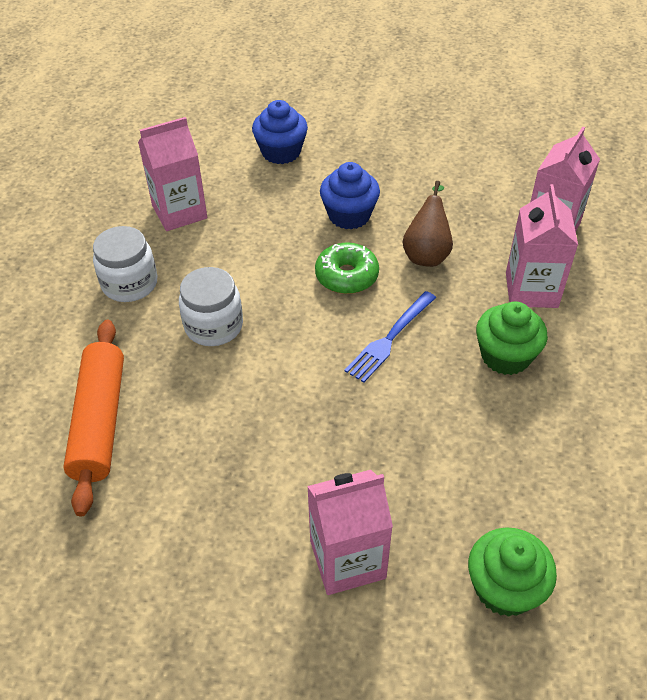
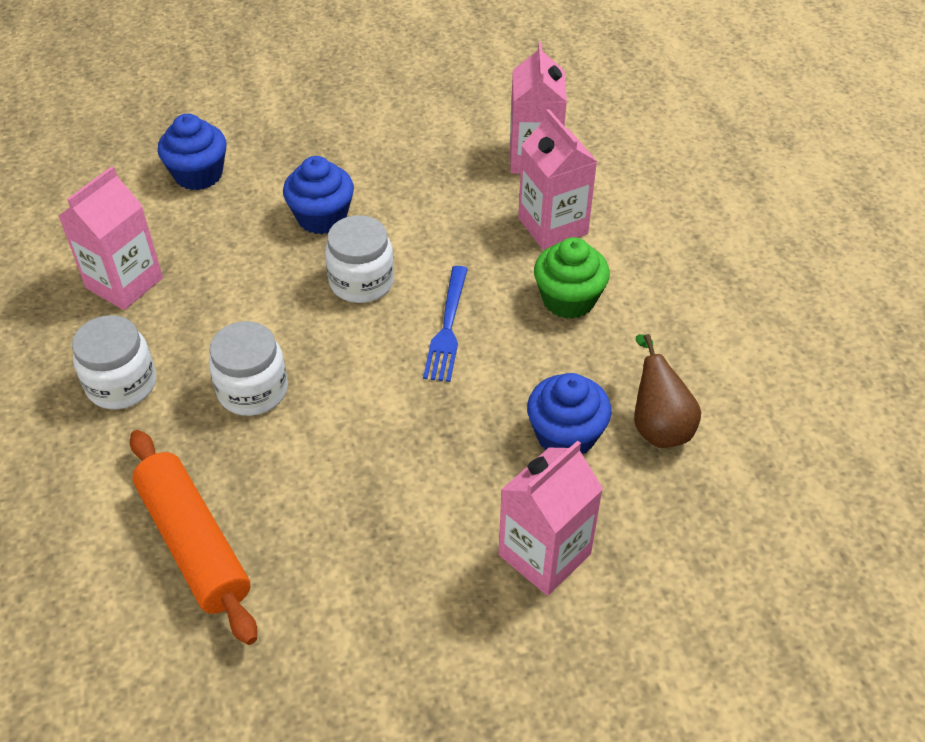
camera: 30 degrees left, 0 degrees up
(346, 276) = (361, 282): green donut -> white jar
(427, 253) = (429, 227): brown pear -> brown pear (658, 425)
(429, 468) = (565, 435): none -> blue cupcake
(504, 588) = (698, 510): green cupcake -> none

